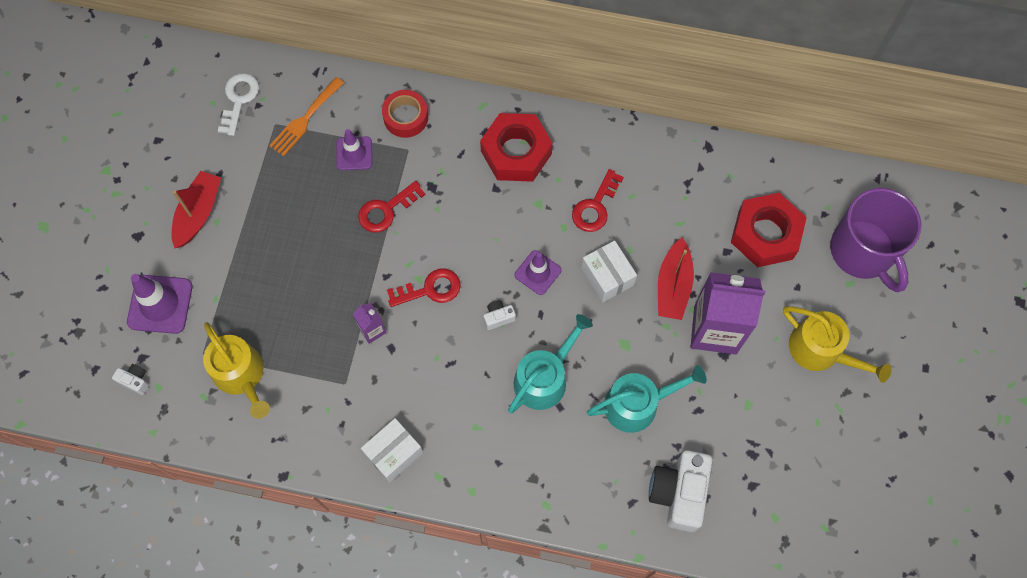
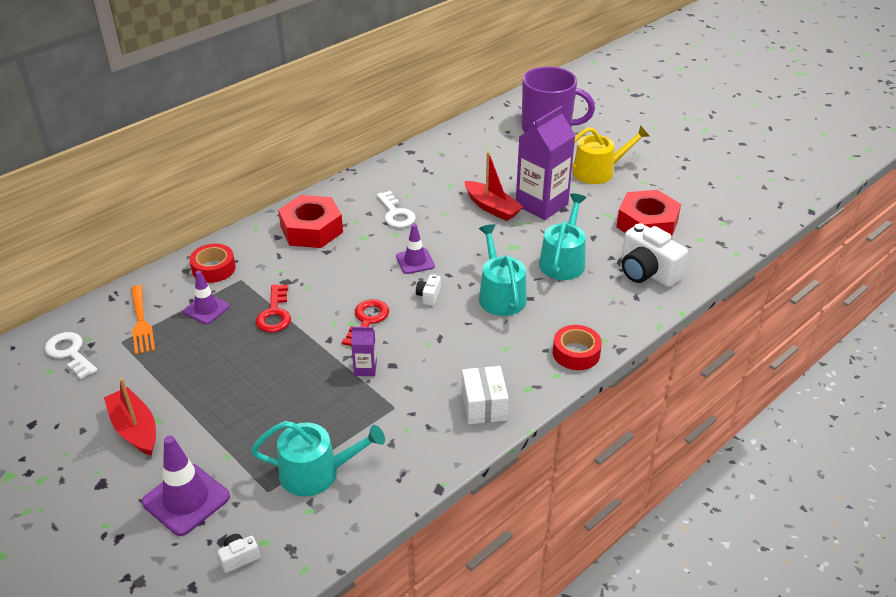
camera: 55 degrees left, 30 degrees down
(241, 375) = (317, 473): yellow watering can -> turquoise watering can
(512, 491) = (576, 353): none -> red tape
(595, 206) = (396, 214): red key -> white key
(607, 276) = (454, 232): white box -> none
(765, 234) = (496, 157): red nut -> red nut (647, 224)

